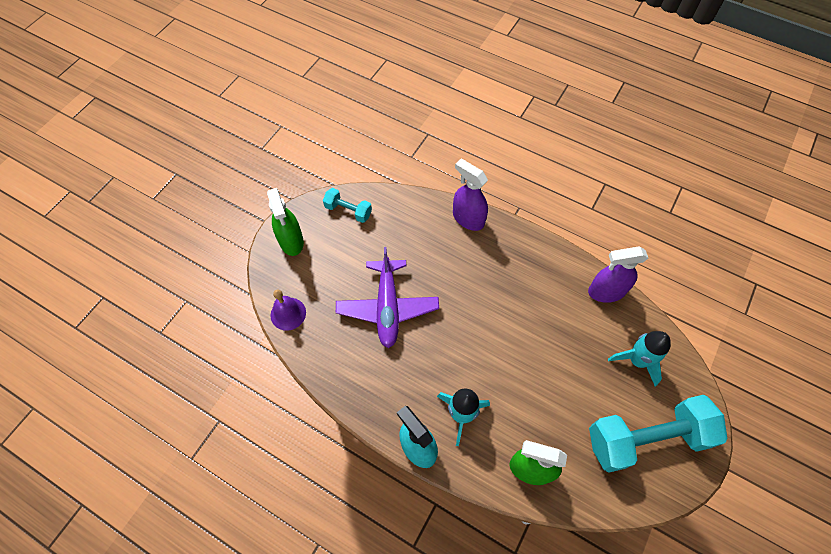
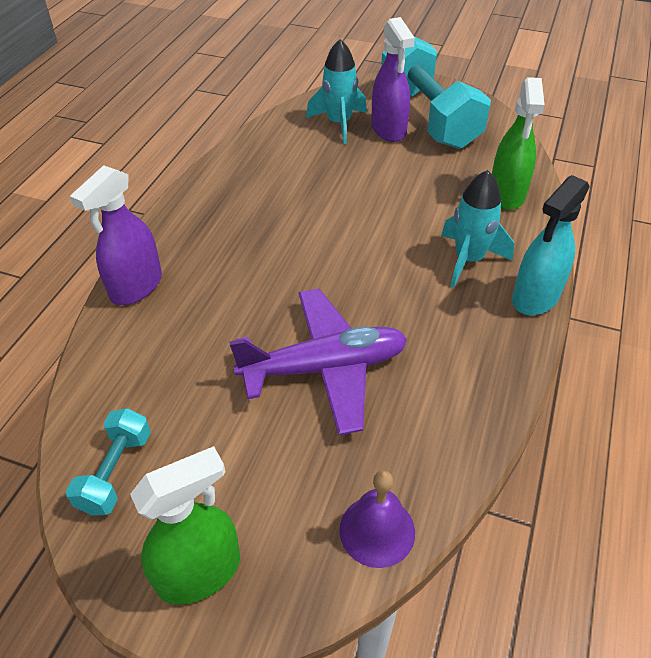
camera: 100 degrees left, 15 degrees down
(606, 291) = (251, 147): purple spray bottle -> purple spray bottle (388, 130)

